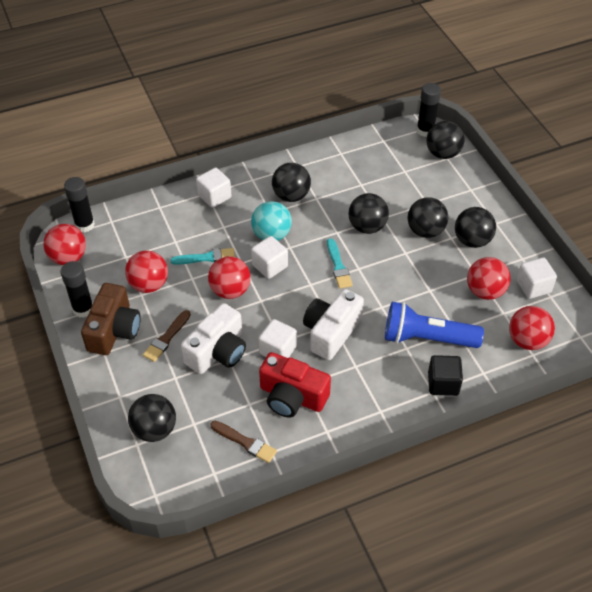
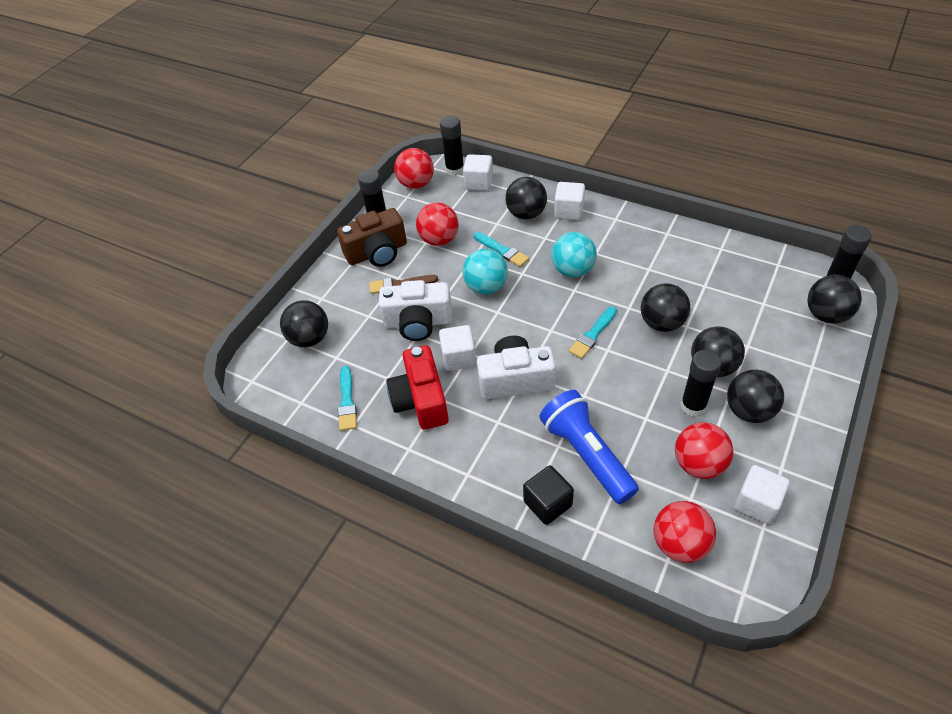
camera: 55 degrees right, 0 degrees up
(230, 290) = (486, 287): red ball -> turquoise ball
(245, 442) = (347, 401): brown brush -> turquoise brush
(270, 266) = (539, 292): white cube -> white cube (479, 183)
(291, 196) = (630, 252): black ball -> black ball (526, 214)
(443, 262) = (693, 406): none -> black glue stick

